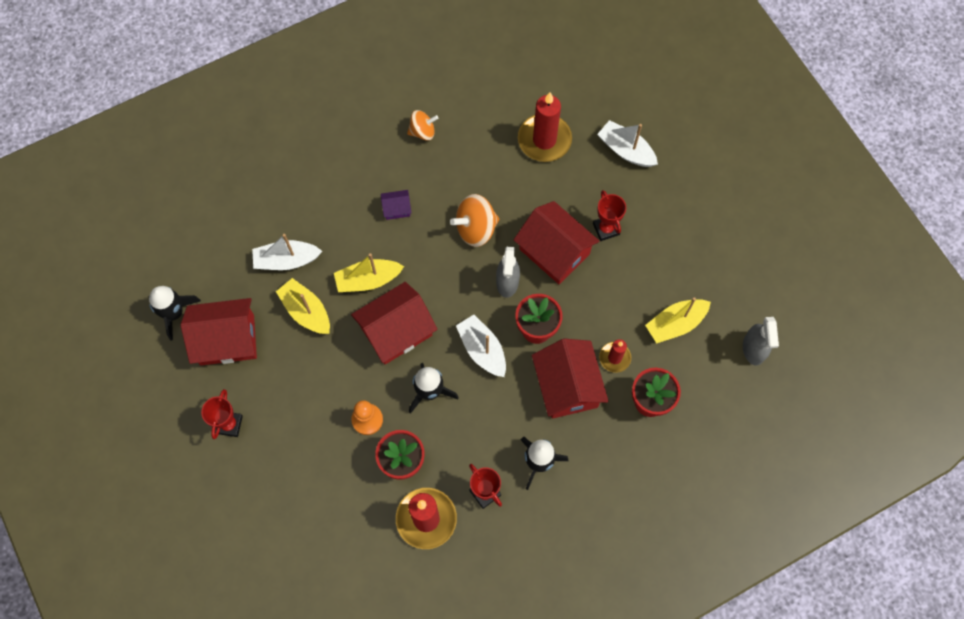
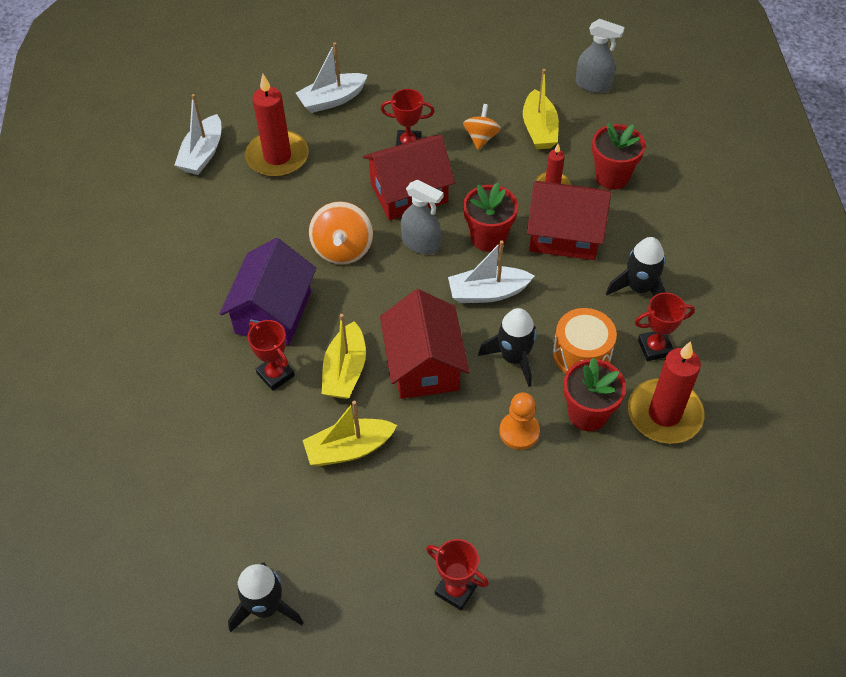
camera: 65 degrees left, 15 degrees down
(227, 340) = (338, 553): red house -> none
(286, 260) = (269, 448): white boat -> white boat (202, 154)
(345, 236) = (275, 374): none -> red trophy
(397, 209) = (273, 312): purple house -> purple house, size x2.21
(422, 132) = (195, 256): orange spinning top -> orange spinning top (481, 138)
(455, 440) = (582, 354): none -> orange drum

